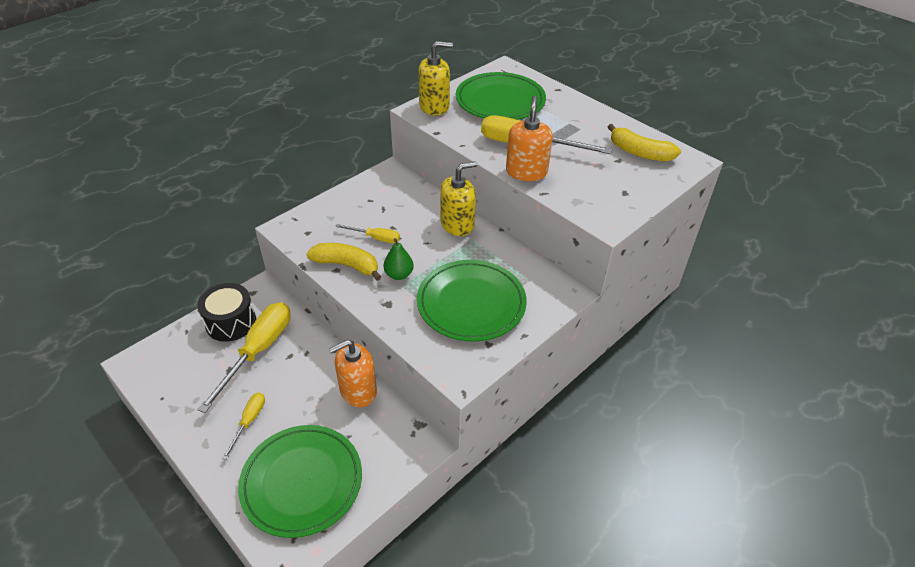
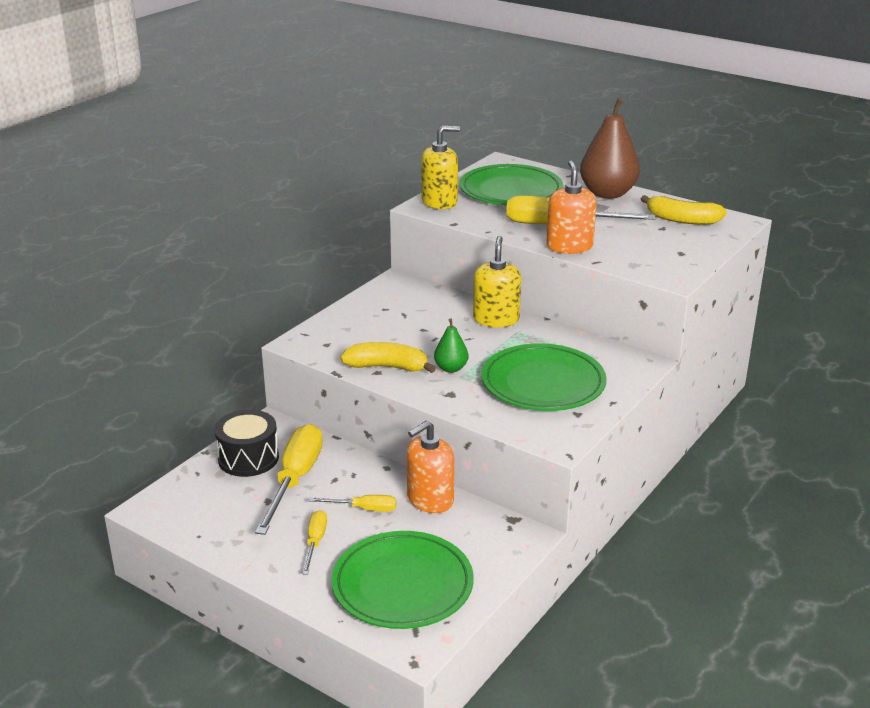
camera: 10 degrees left, 15 degrees down
(375, 238) = (408, 340): yellow screwdriver -> yellow screwdriver (363, 509)
(457, 224) = (496, 319): yellow soap dispenser -> yellow soap dispenser turned 45 degrees counterclockwise
(583, 114) = (607, 193): none -> brown pear

